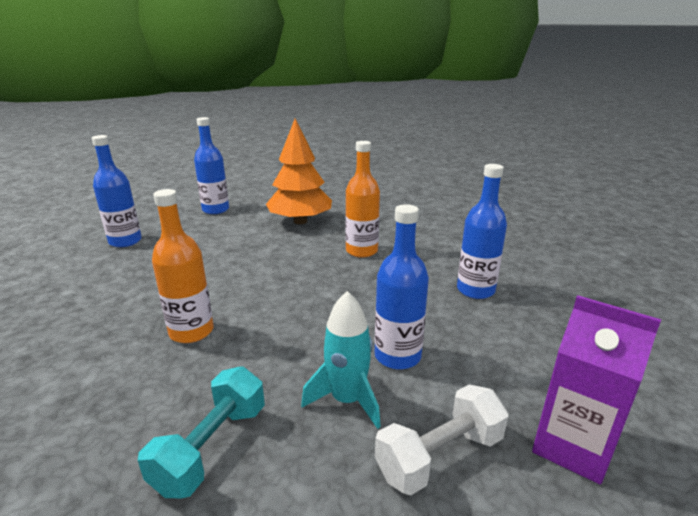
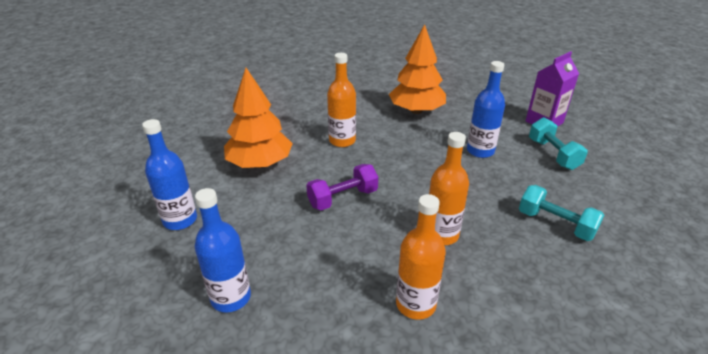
camera: 75 degrees left, 10 degrees up
(85, 323) = (415, 304): none -> orange bottle
(253, 265) = (343, 198): none -> purple dumbbell
(347, 400) = (517, 174): turquoise rocket -> none
(439, 456) = (553, 154): white dumbbell -> turquoise dumbbell
(475, 290) = (416, 111): blue bottle -> orange tree

